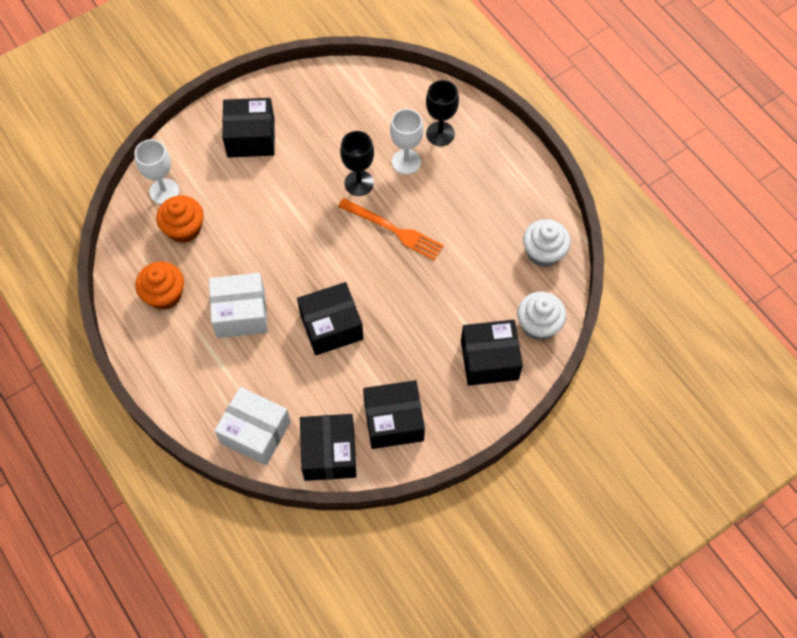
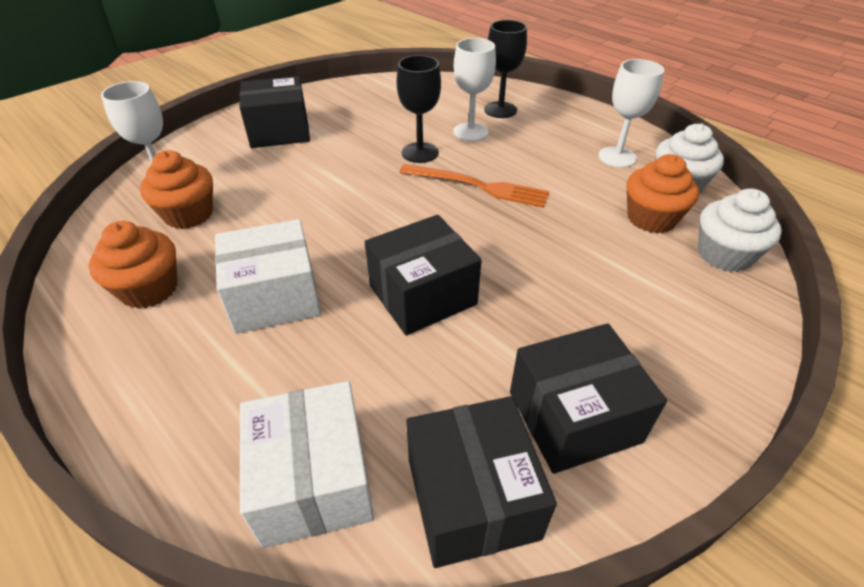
camera: 10 degrees left, 20 degrees down
(255, 432) = (313, 481): white box -> white box turned 60 degrees clockwise
(489, 360) = (682, 304): black box -> none
(506, 283) = (651, 218): none -> orange cupcake
(512, 212) = (617, 157): none -> white goblet

